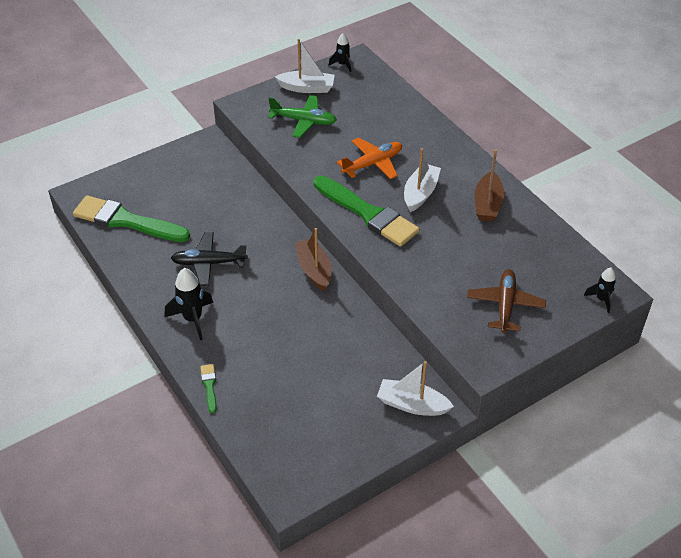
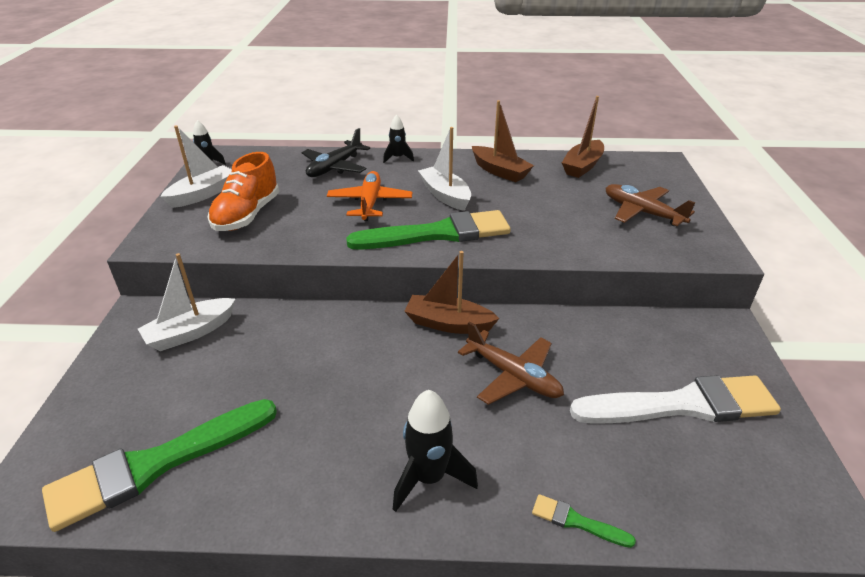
camera: 55 degrees left, 10 degrees down
(208, 263) = (342, 410): black plane -> black plane (334, 167)
(293, 319) = (513, 376): none -> brown plane
(304, 121) = (247, 215): green plane -> orange shoe
(334, 405) = (682, 405): none -> white brush
(412, 405) = (711, 342): white boat -> white boat (190, 332)
(549, 246) = (582, 166): none -> brown boat
(601, 299) = (668, 169): black rocket -> black rocket (398, 158)

